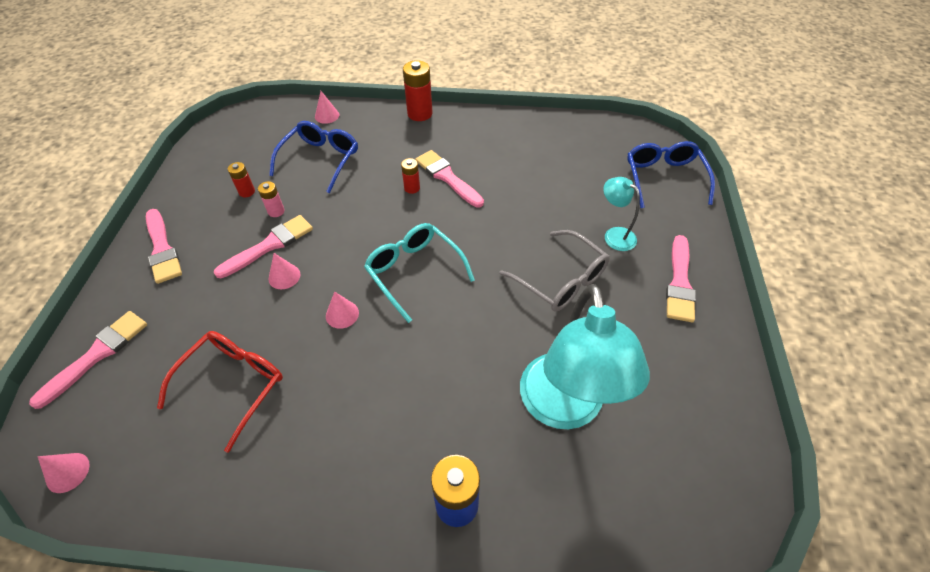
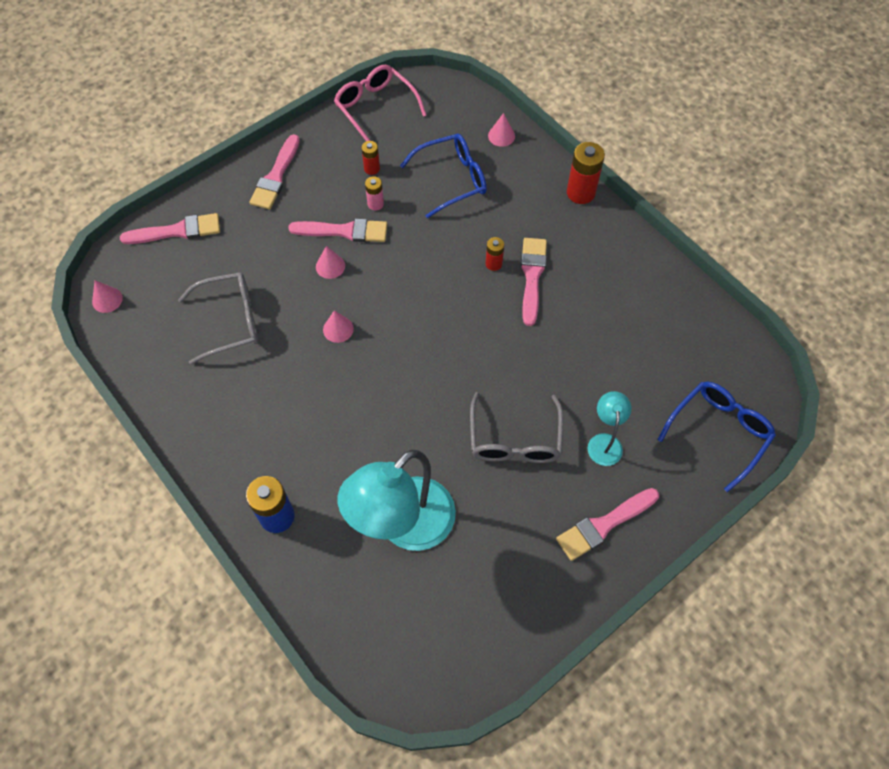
camera: 45 degrees right, 10 degrees up
(206, 154) = (375, 108): none -> pink glasses
(233, 385) = (230, 321): red glasses -> grey glasses
(414, 272) = (418, 339): turquoise glasses -> none

